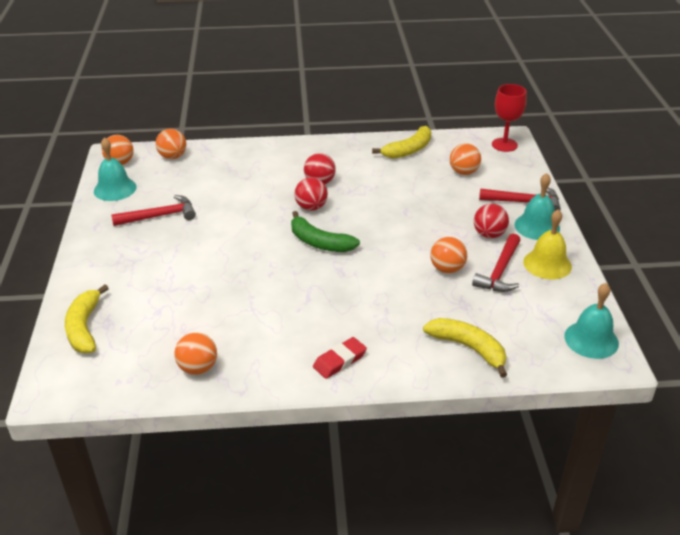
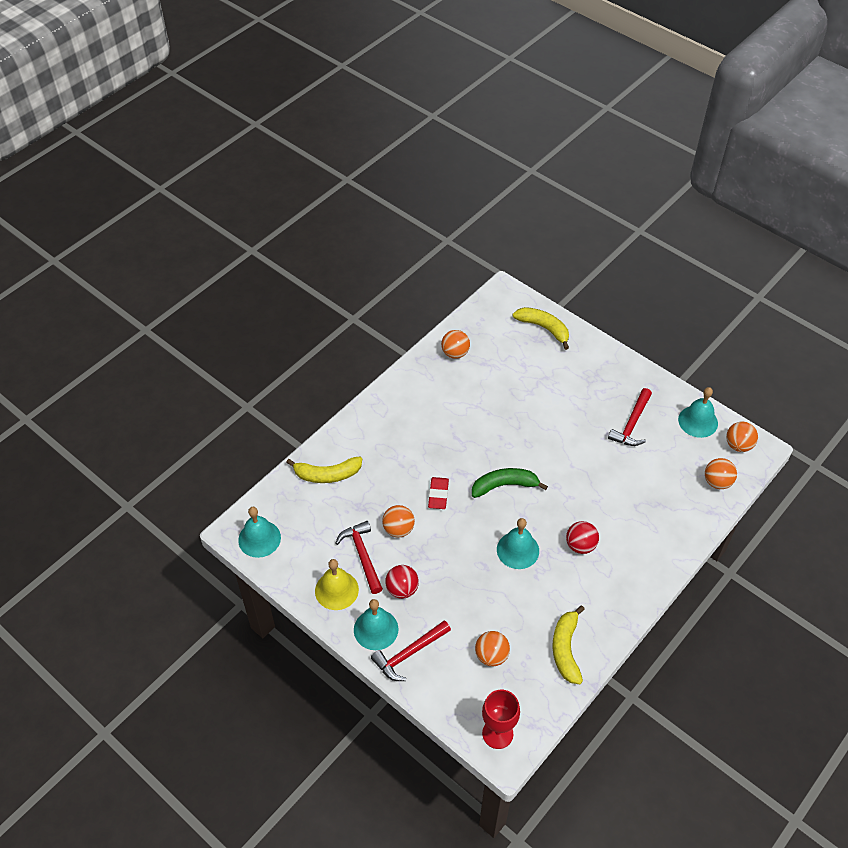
camera: 135 degrees right, 15 degrees up
(311, 207) = (551, 513): red ball -> none
(340, 361) = (389, 412): red eraser -> red eraser (438, 495)
(368, 205) = (518, 550): none -> turquoise bell

